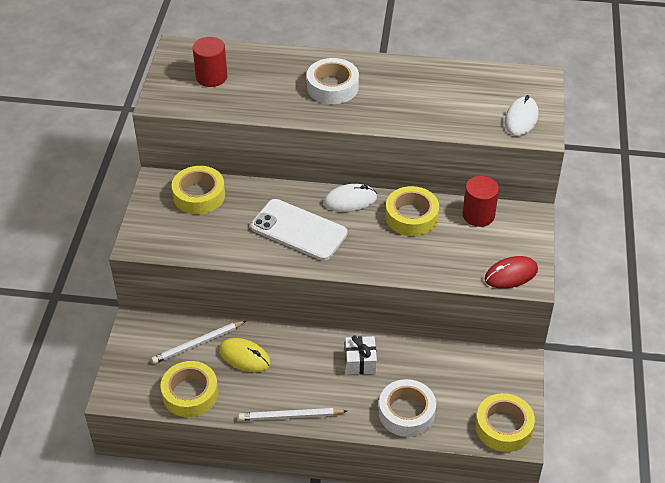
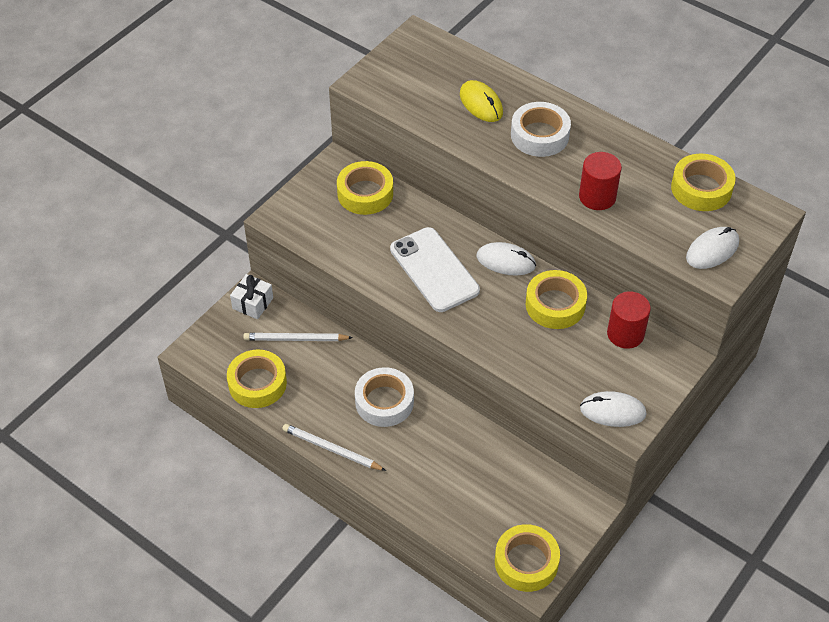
camera: 30 degrees right, 5 degrees up
(211, 77) = (428, 78): red cylinder -> red cylinder (597, 197)
(244, 357) = (329, 372): yellow mouse -> yellow mouse (481, 104)
(360, 362) = (432, 429): white gift -> white gift (253, 303)
(406, 412) = (442, 500): white tape -> white tape (384, 402)
(480, 79) = (701, 188): none -> yellow tape
(511, 274) = (612, 411): red mouse -> white mouse

